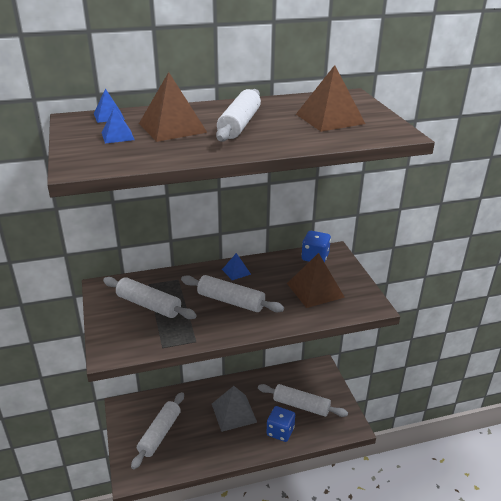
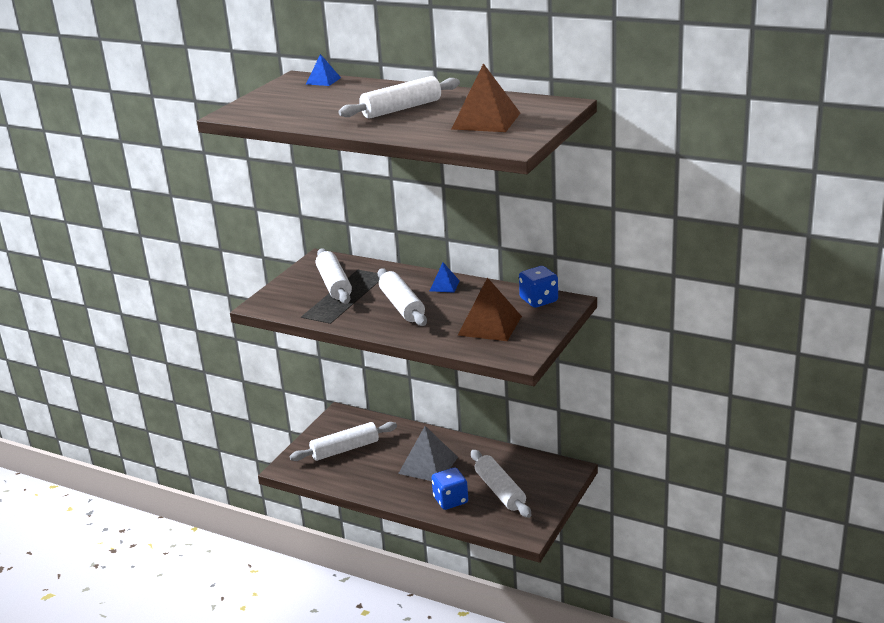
camera: 45 degrees right, 5 degrees down
(118, 136) = (297, 98): blue pyramid -> none
(172, 127) = (347, 100): brown pyramid -> none

